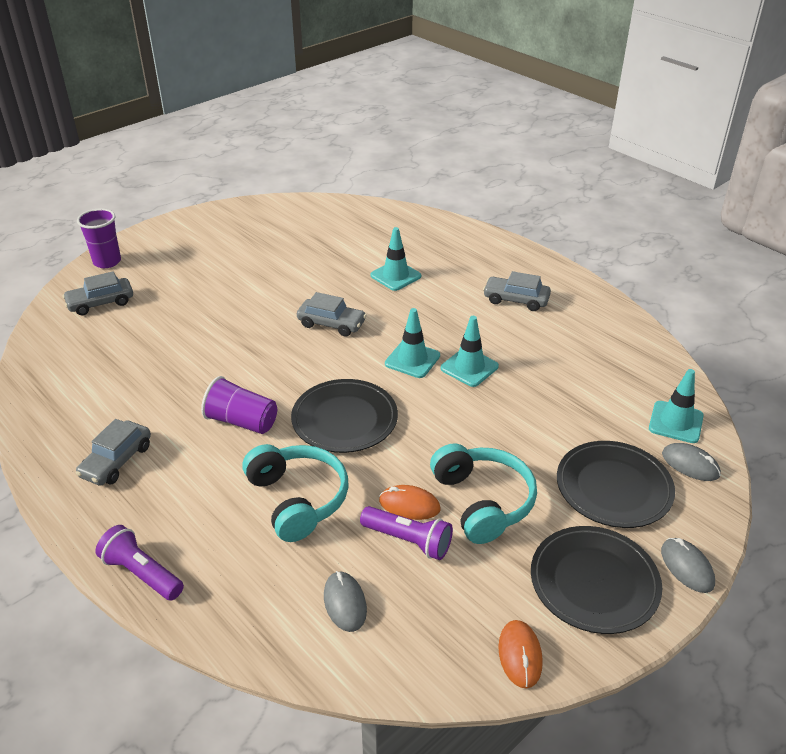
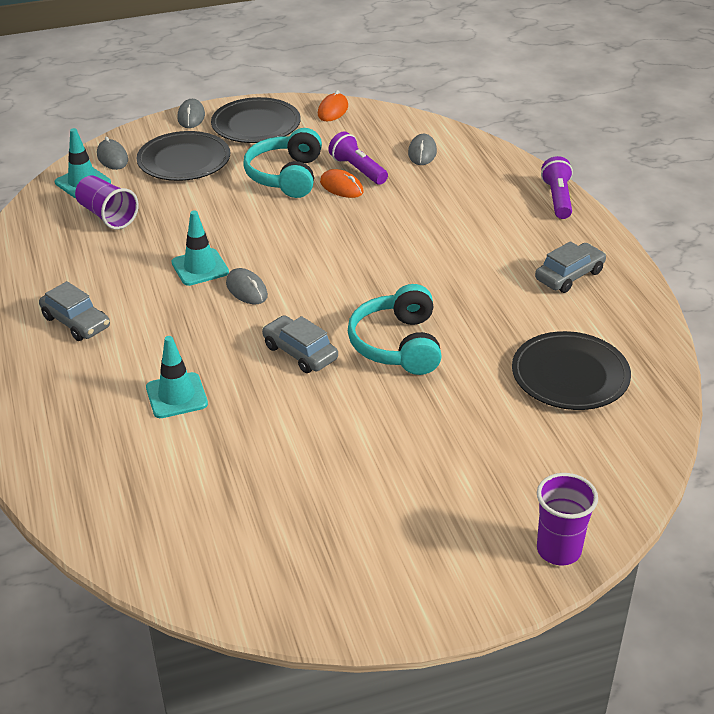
camera: 155 degrees left, 0 degrees up
(101, 303) = (573, 469): grey car -> none
(142, 573) = (557, 198): purple flashlight -> purple flashlight turned 150 degrees counterclockwise
(242, 421) = (445, 278): purple cup -> purple cup (107, 215)
(298, 499) = (424, 211): turquoise headphones -> turquoise headphones (397, 344)
(344, 419) = (350, 255): black plate -> black plate (570, 375)
(412, 360) = (246, 289): turquoise traffic cone -> grey mouse

